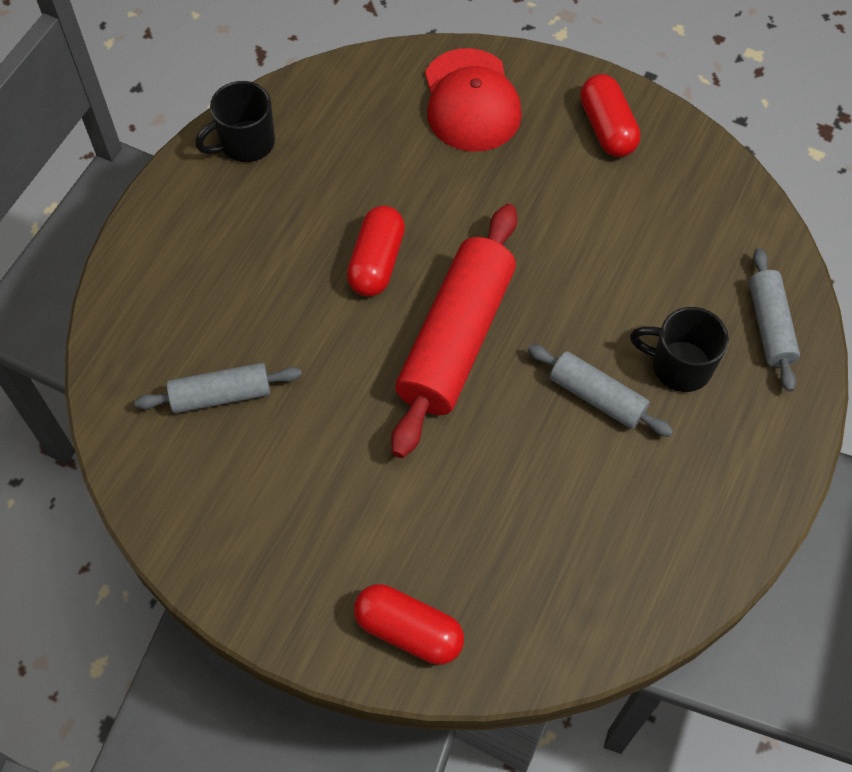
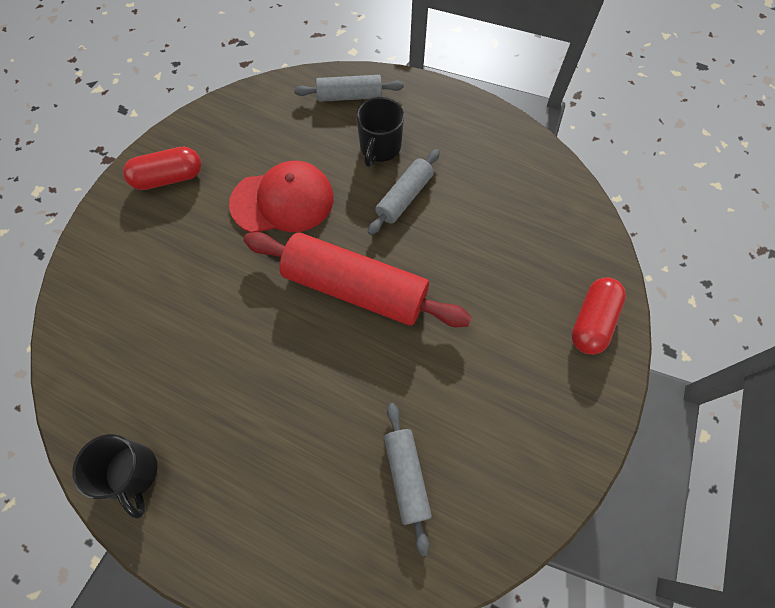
camera: 90 degrees left, 5 degrees up
(376, 262) = (279, 349): red capsule -> none
(471, 101) = (122, 274): red cap -> red cap (283, 200)

